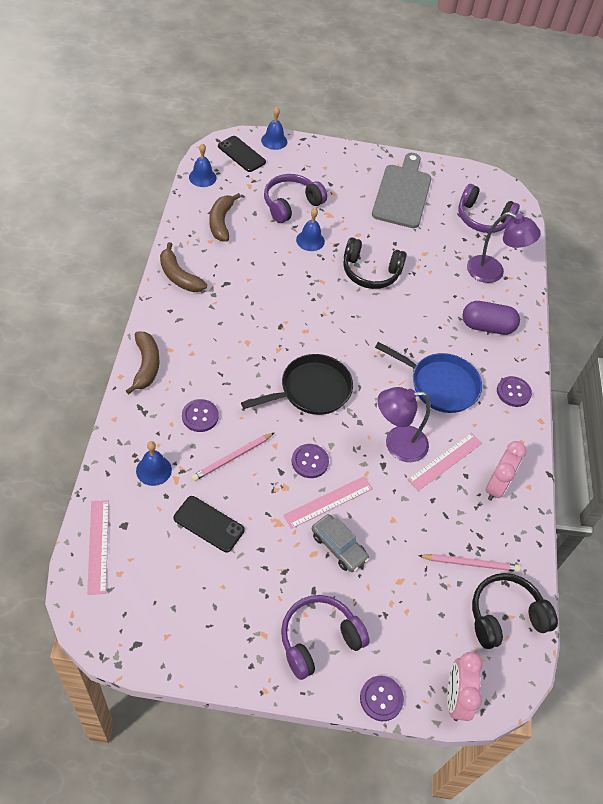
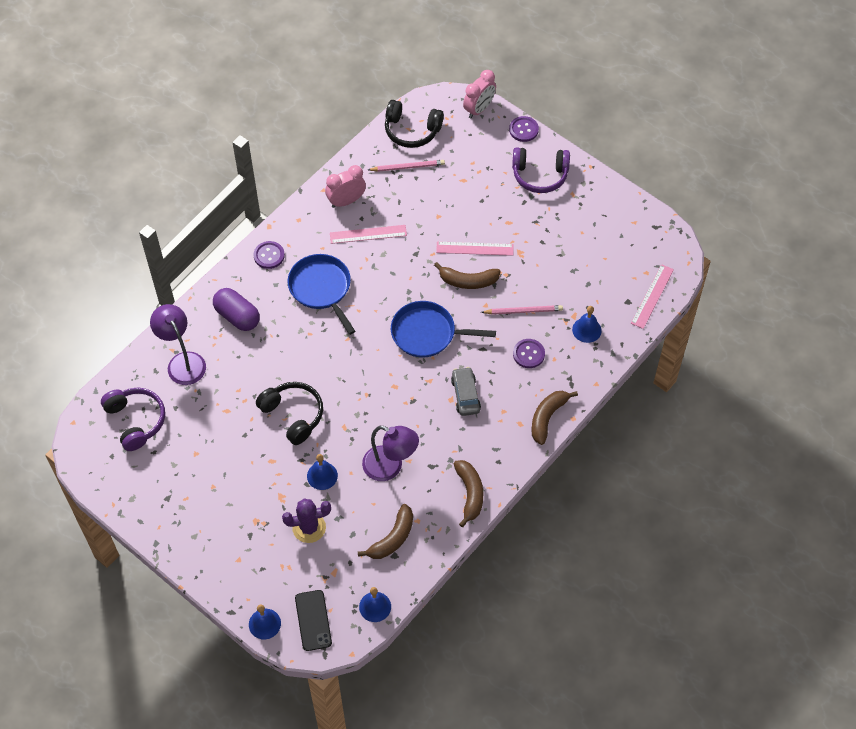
camera: 140 degrees left, 5 degrees up
(209, 524) = (568, 274): black phone -> none
(291, 204) = (309, 527): purple headphones -> purple cactus
(310, 462) = (468, 281): purple button -> brown banana
(312, 390) = (427, 333): black pan -> blue pan
(338, 547) = (488, 218): grey car -> grey car (465, 395)
(397, 444) = (393, 262): purple lamp -> purple lamp (390, 467)
(402, 193) = (187, 487): grey cutting board -> none
(470, 563) = (408, 167): pink pencil -> pink pencil turned 135 degrees clockwise

